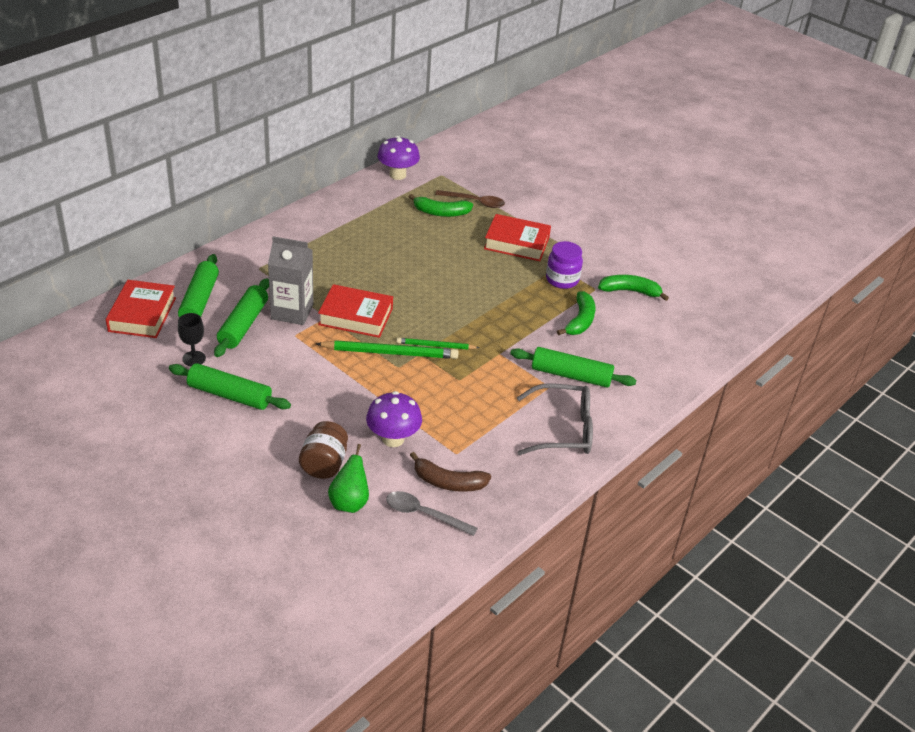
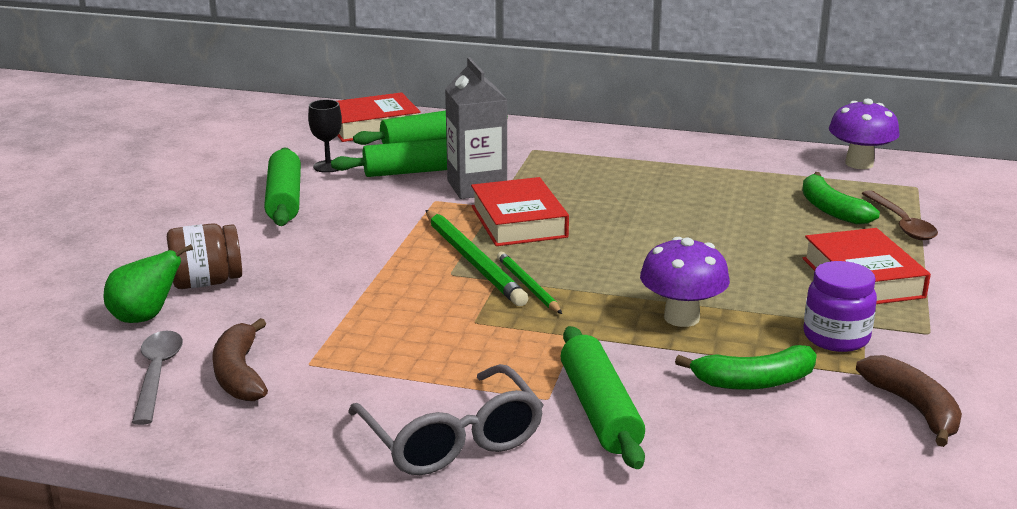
camera: 65 degrees right, 15 degrees down
(393, 439) = (296, 311): purple mushroom -> purple mushroom (681, 318)
(630, 291) = (913, 408): green banana -> brown banana

